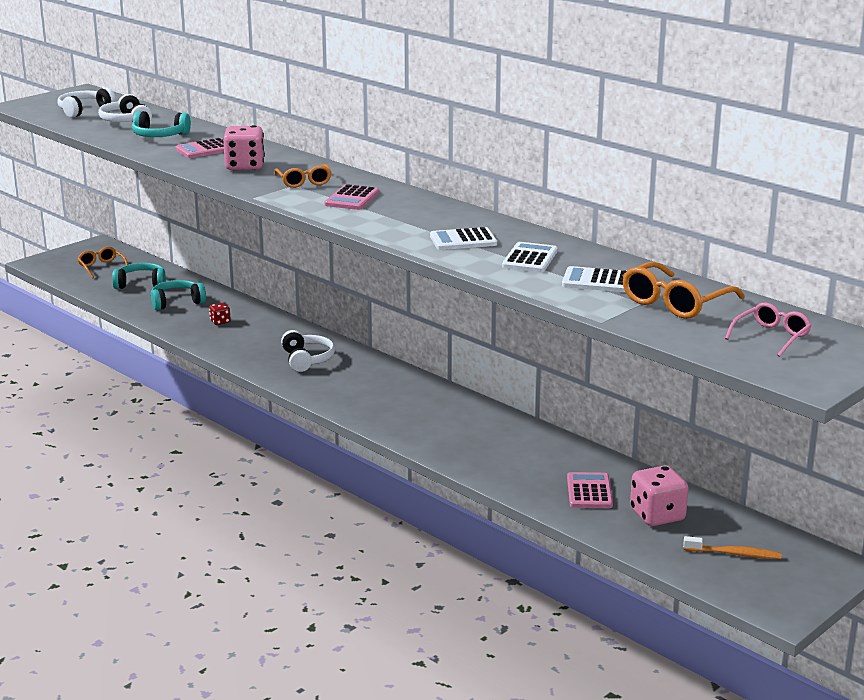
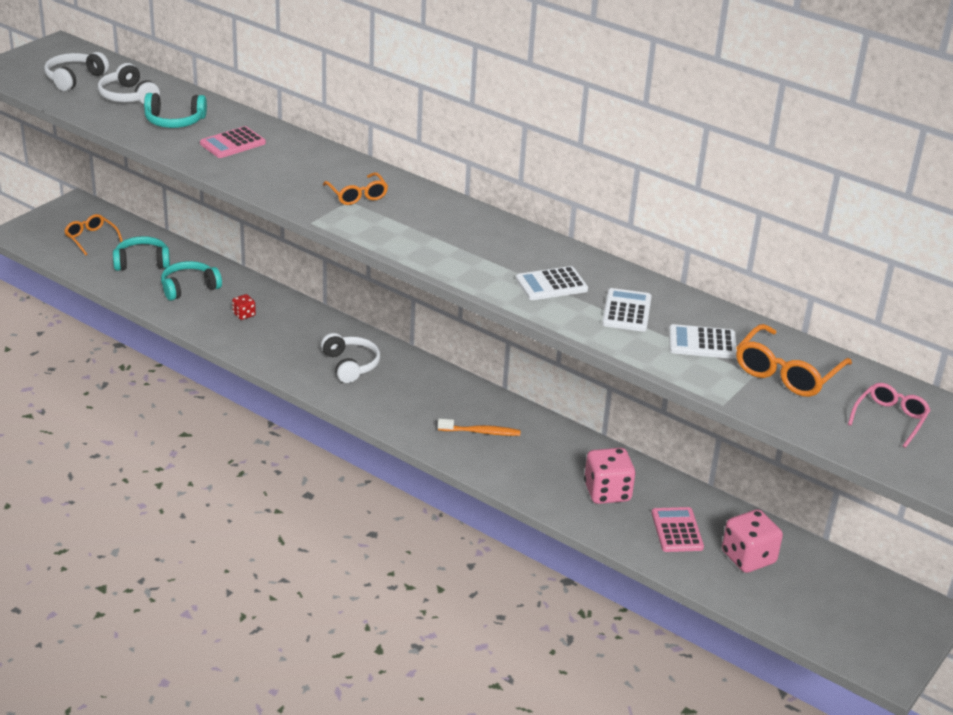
camera: 10 degrees left, 10 degrees up
(245, 166) = (285, 171): pink dice -> pink dice (607, 492)
(352, 198) = (416, 221): pink calculator -> none
(734, 554) = (830, 602): orange toothbrush -> orange toothbrush (481, 432)

